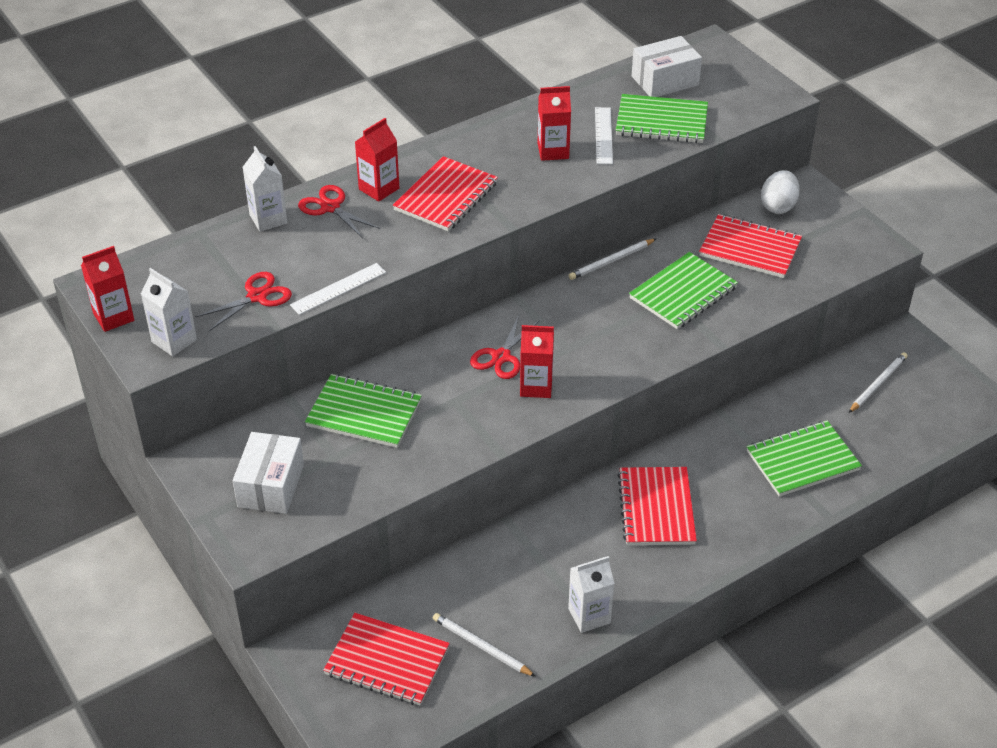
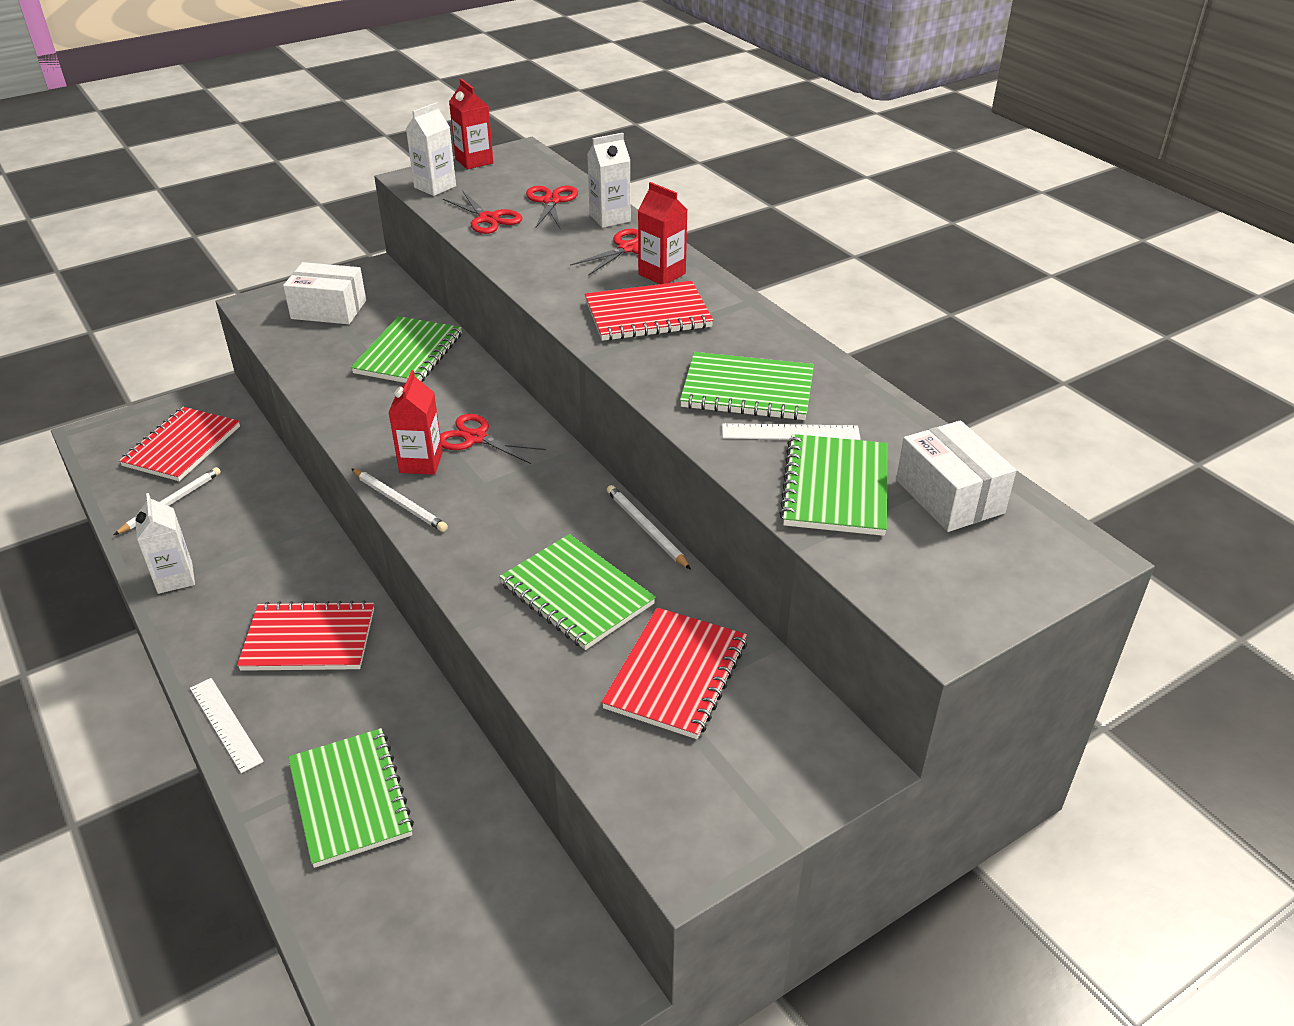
camera: 90 degrees right, 5 degrees down
(225, 257) = (551, 201): none -> red scissors
(338, 288) = (492, 257): white ruler -> white ruler (226, 724)
(445, 196) = (648, 314): red notebook -> red notebook turned 45 degrees counterclockwise
(553, 151) = (747, 390): red carton -> green notebook
(778, 206) = (788, 720): white egg -> none
(878, 384) = (491, 922): white pencil -> white pencil (399, 502)

